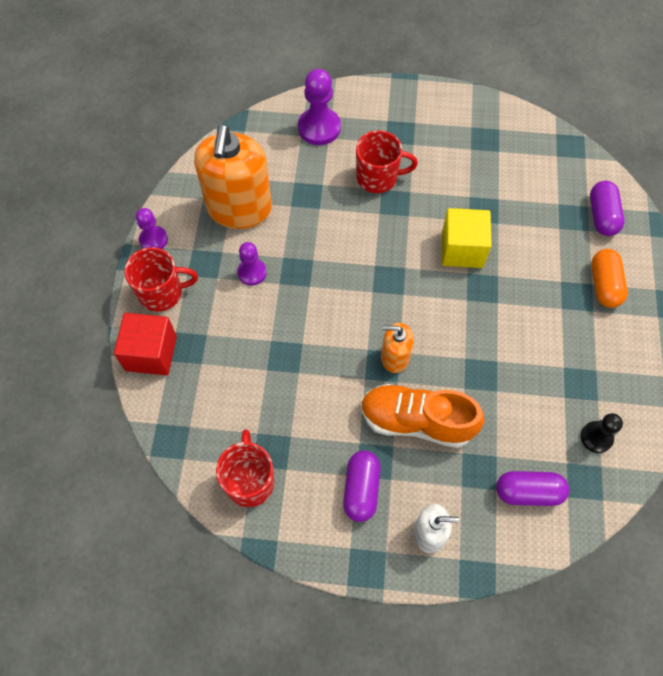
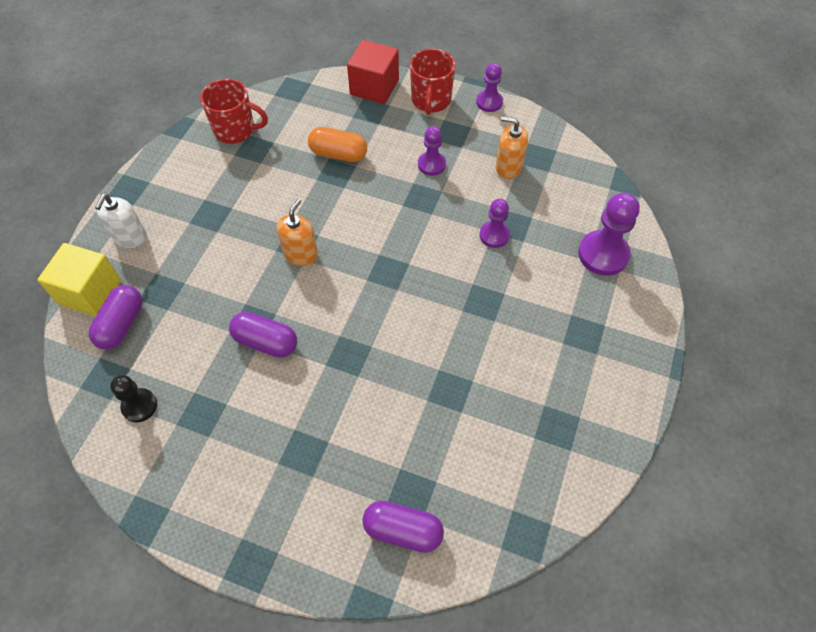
camera: 105 degrees right, 5 degrees down
(239, 208) = (508, 167): orange soap dispenser -> orange soap dispenser, size x0.50
(323, 206) = (494, 235): none -> purple pawn
(361, 489) = (191, 199): purple capsule -> purple capsule (266, 342)
(378, 178) = (520, 294): red mug -> none
(416, 421) = (230, 255): orange shoe -> none
(462, 249) = (402, 350): yellow cube -> yellow cube (90, 292)
(604, 285) = (306, 490): orange capsule -> orange capsule (338, 154)

